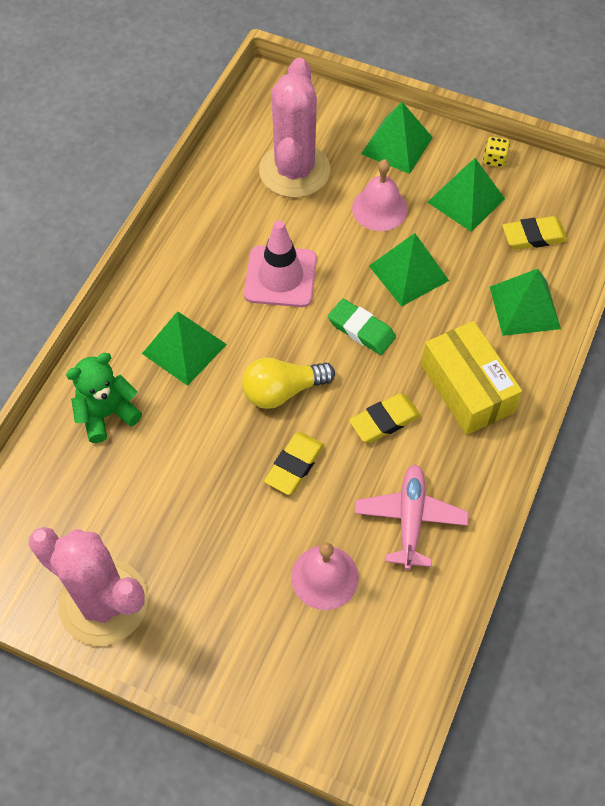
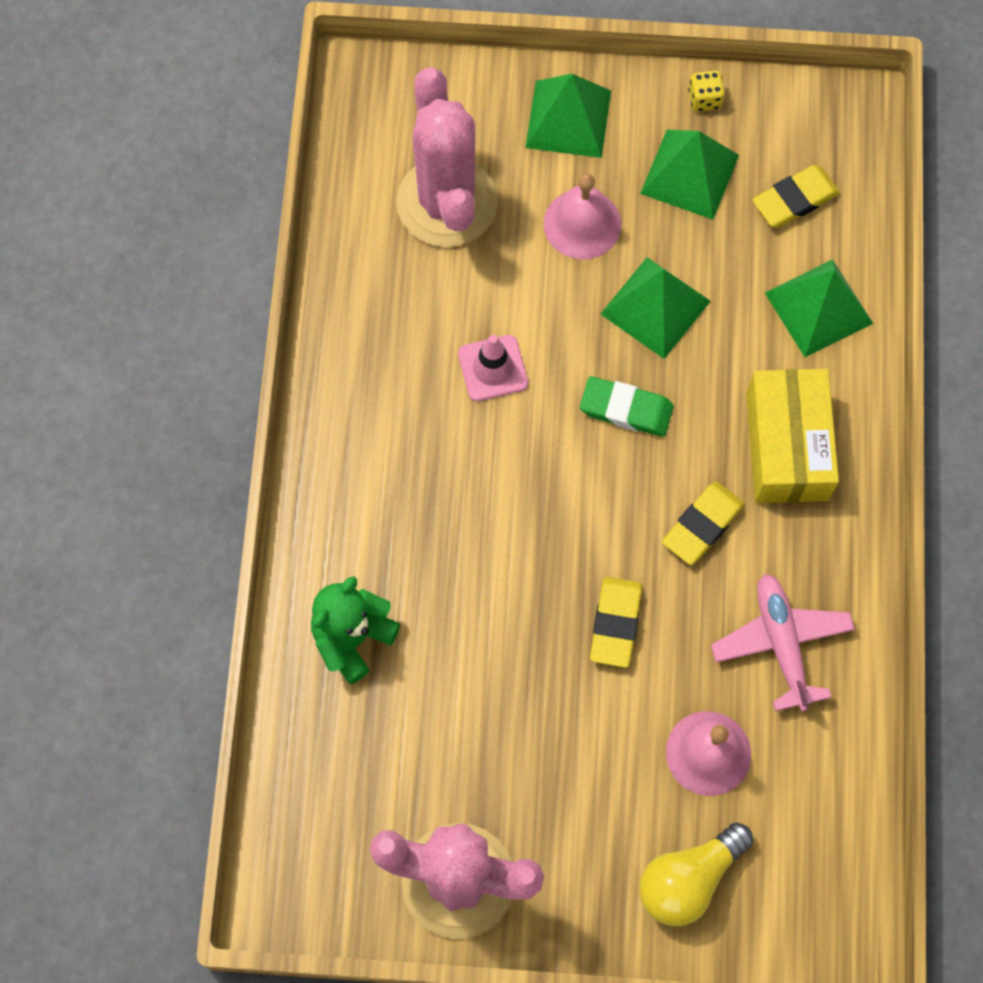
camera: 20 degrees left, 10 degrees up
(184, 349) = (411, 514): green pyramid -> none
(280, 277) = (493, 368): pink traffic cone -> pink traffic cone, size x0.65
(282, 391) = (561, 529): yellow light bulb -> yellow light bulb (688, 879)
(467, 388) = (787, 446): yellow box -> yellow box turned 45 degrees clockwise

